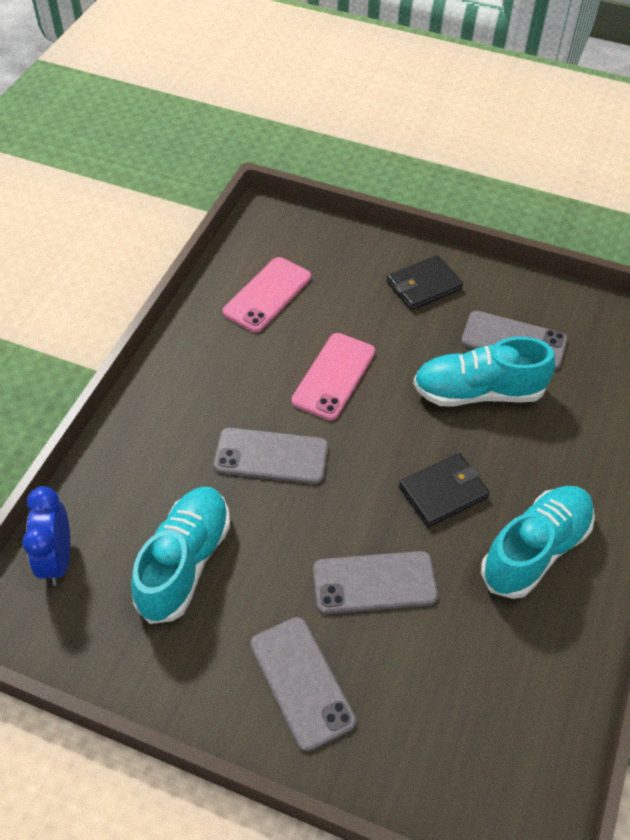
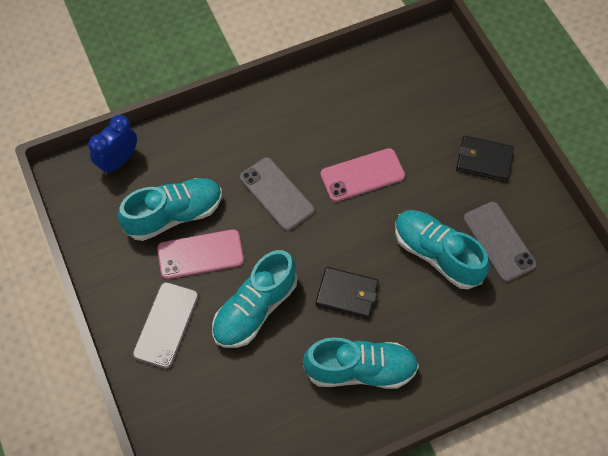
camera: 45 degrees right, 10 degrees up
(267, 295) = (380, 92): pink phone -> pink phone (200, 254)
(374, 582) = (255, 309): grey phone -> turquoise shoe

